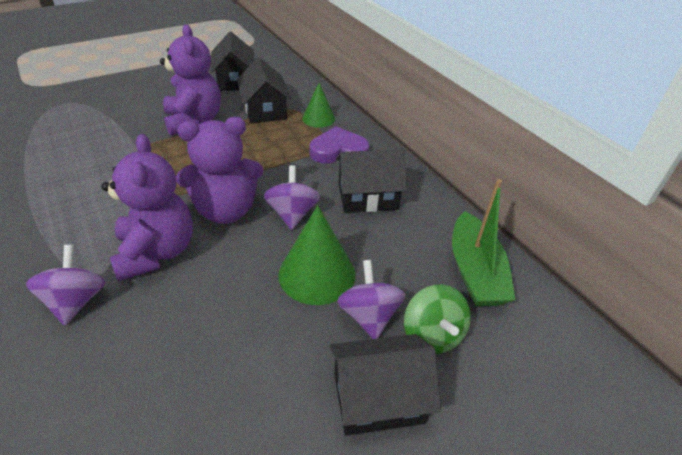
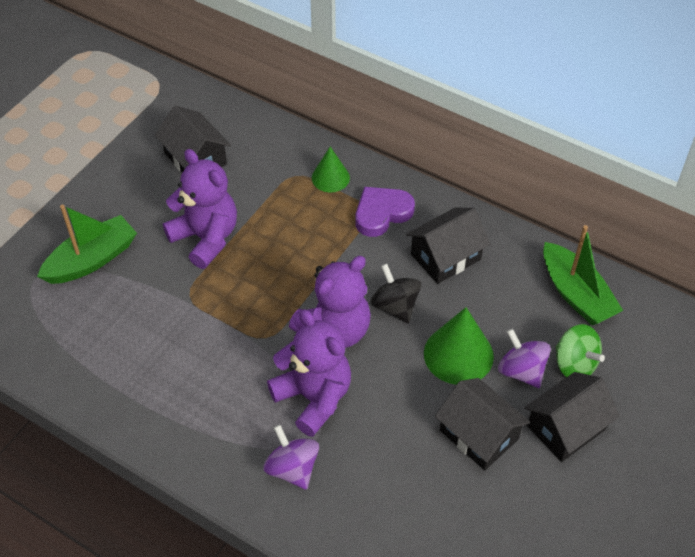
camera: 25 degrees left, 10 degrees up
(107, 106) = (92, 260): none -> green boat
(264, 110) = (266, 190): black house -> black house (478, 435)
(292, 214) = (395, 306): purple spinning top -> black spinning top

